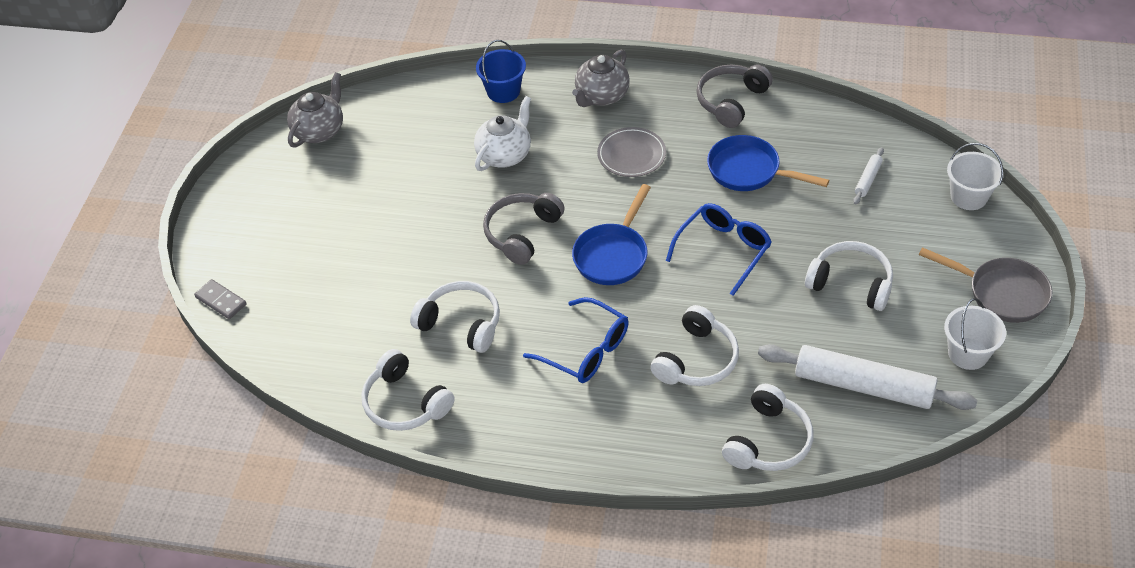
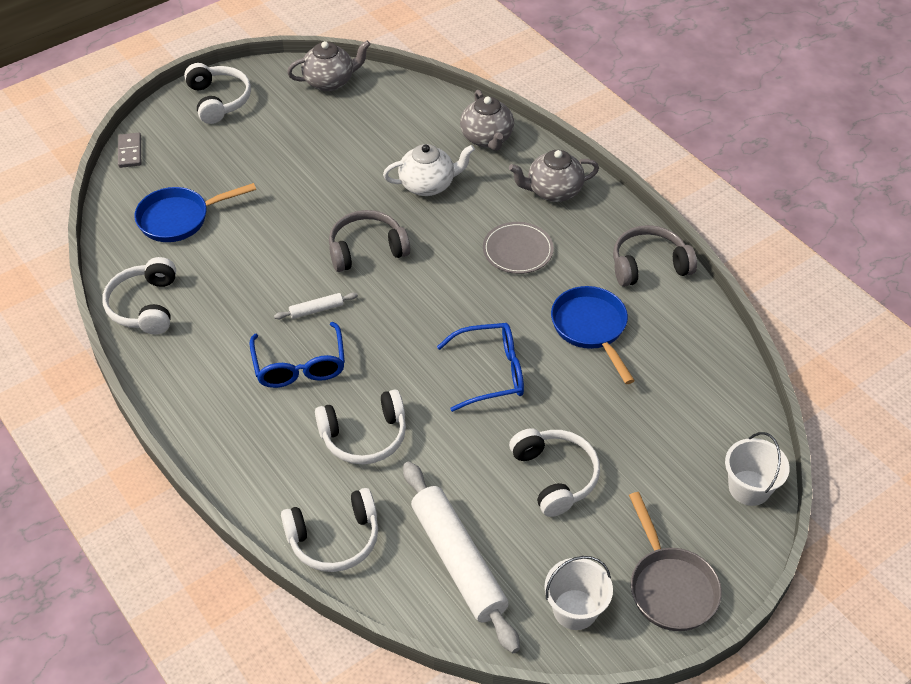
camera: 40 degrees right, 0 degrees up
(461, 324) = (246, 281): white headphones -> white headphones (218, 100)
(503, 91) = (487, 138): blue bucket -> grey teapot
(613, 255) = (407, 313): blue pan -> blue pan (179, 219)
(867, 179) = (679, 407): white rolling pin -> white rolling pin (316, 310)

